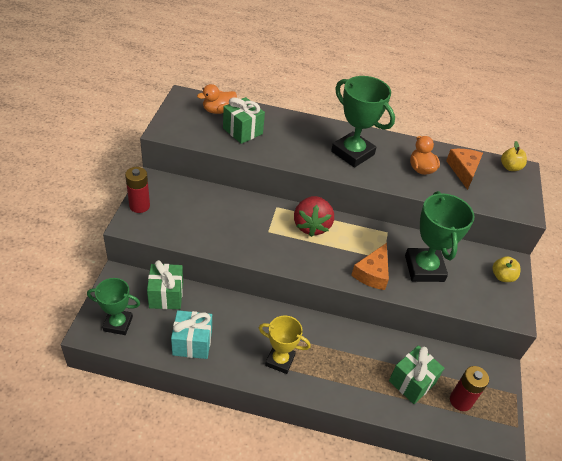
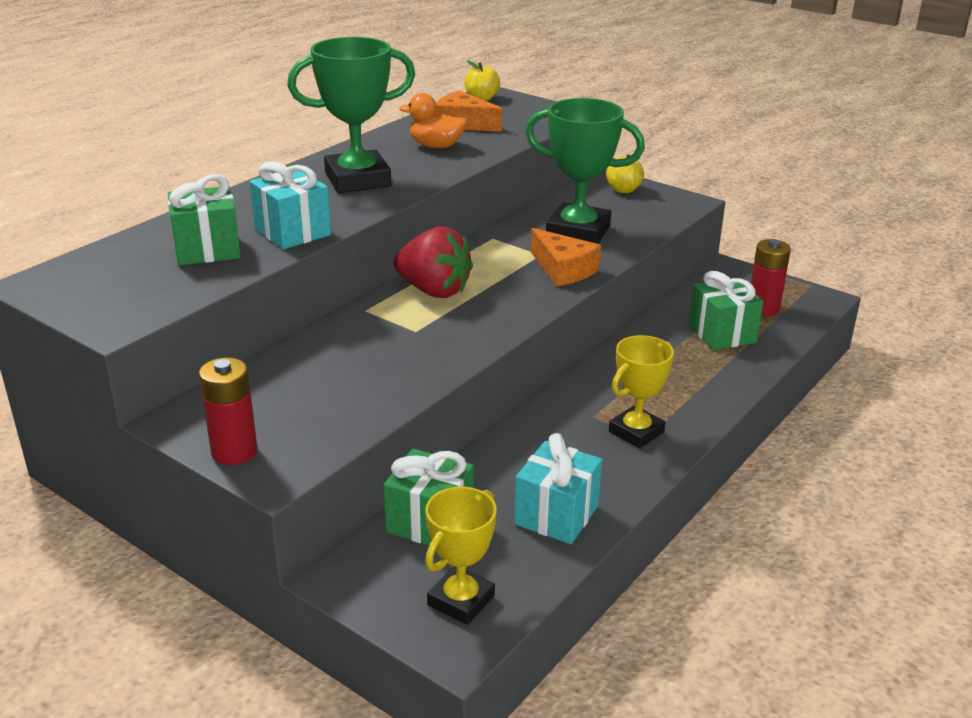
camera: 60 degrees left, 15 degrees down
(118, 324) = (461, 600): green trophy -> yellow trophy
(218, 111) = (123, 259): orange duck -> none
(278, 151) = (292, 232): none -> turquoise gift

